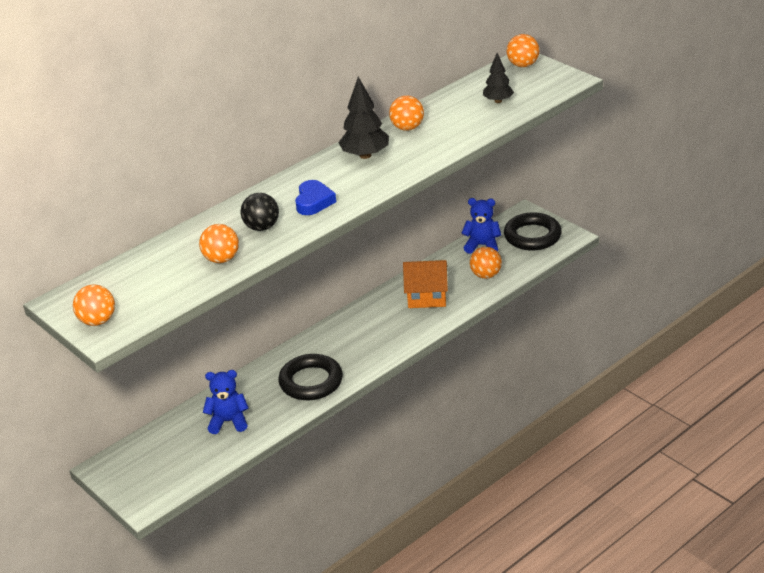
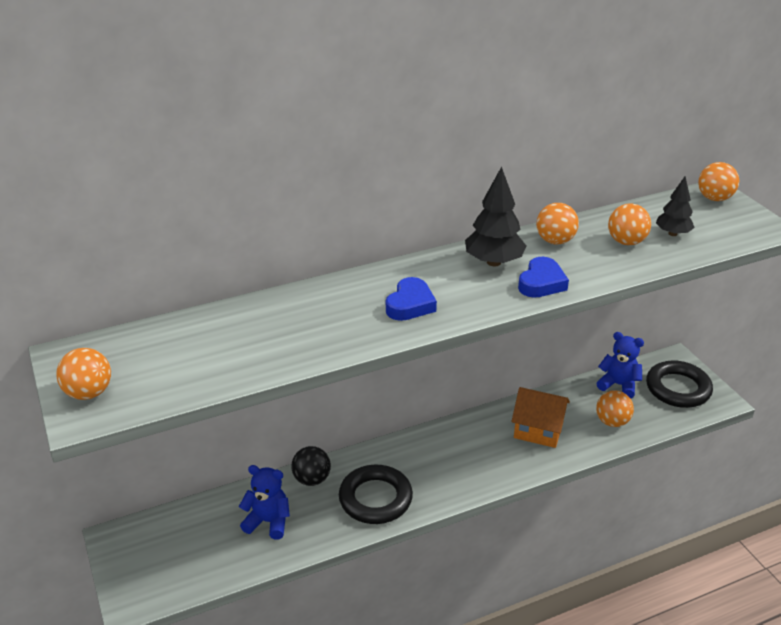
camera: 15 degrees right, 0 degrees up
(221, 259) = (270, 350): orange ball -> orange ball (626, 242)
(261, 227) = (336, 321): black ball -> black ball (311, 479)
(409, 162) = (541, 283): none -> blue heart

